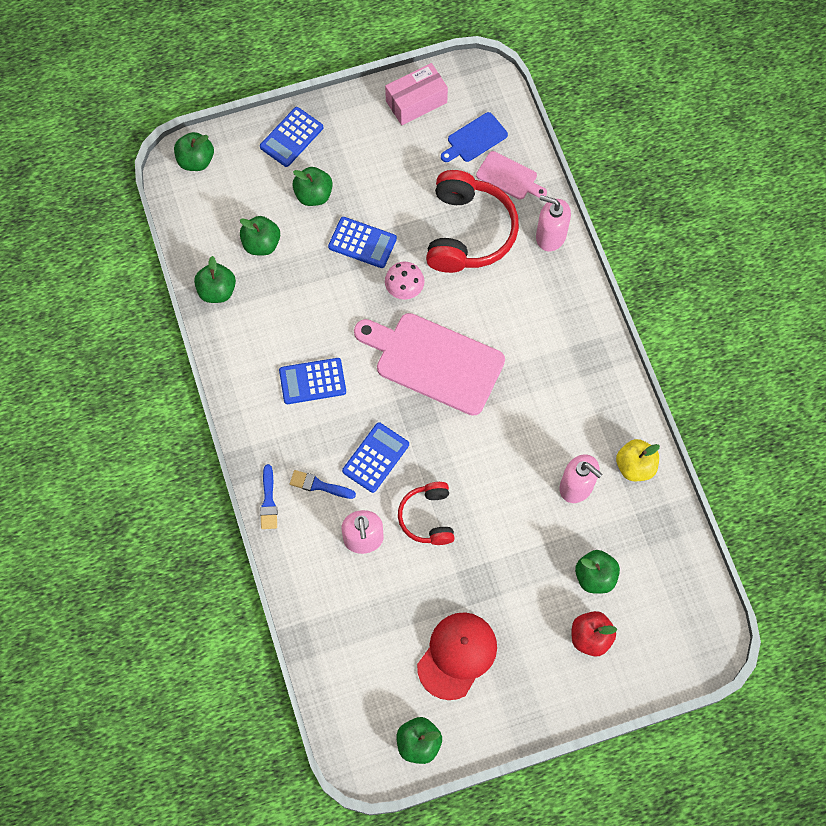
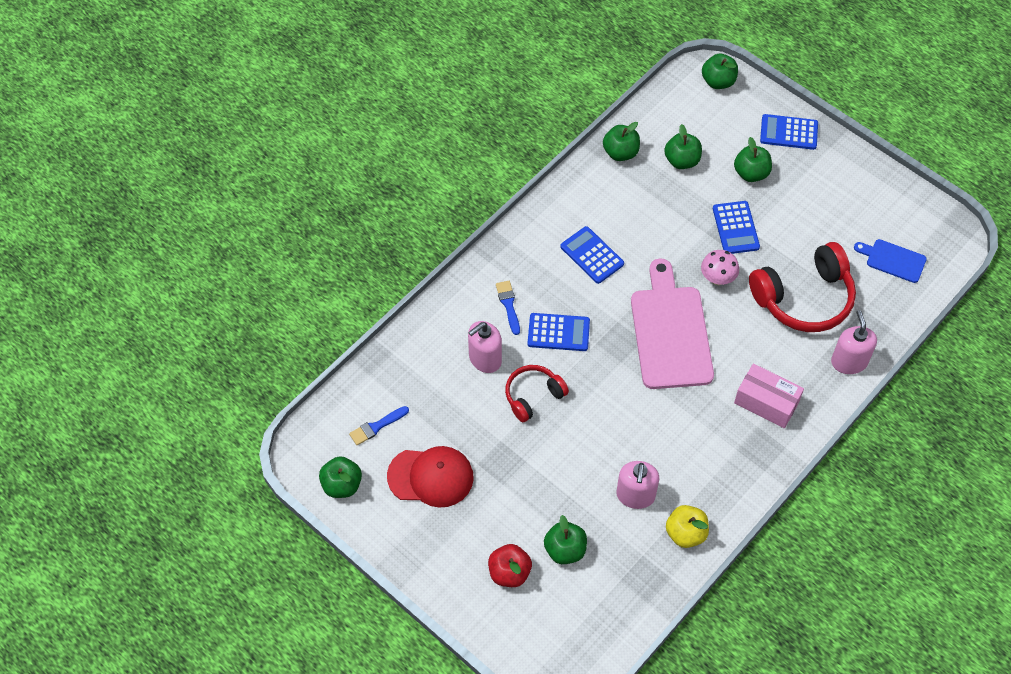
camera: 60 degrees right, 10 degrees down
(268, 501) = (472, 277): blue brush -> blue brush (376, 426)
(416, 102) = (891, 201): pink box -> pink box (766, 402)
(509, 177) = (878, 303): pink cutting board -> none

